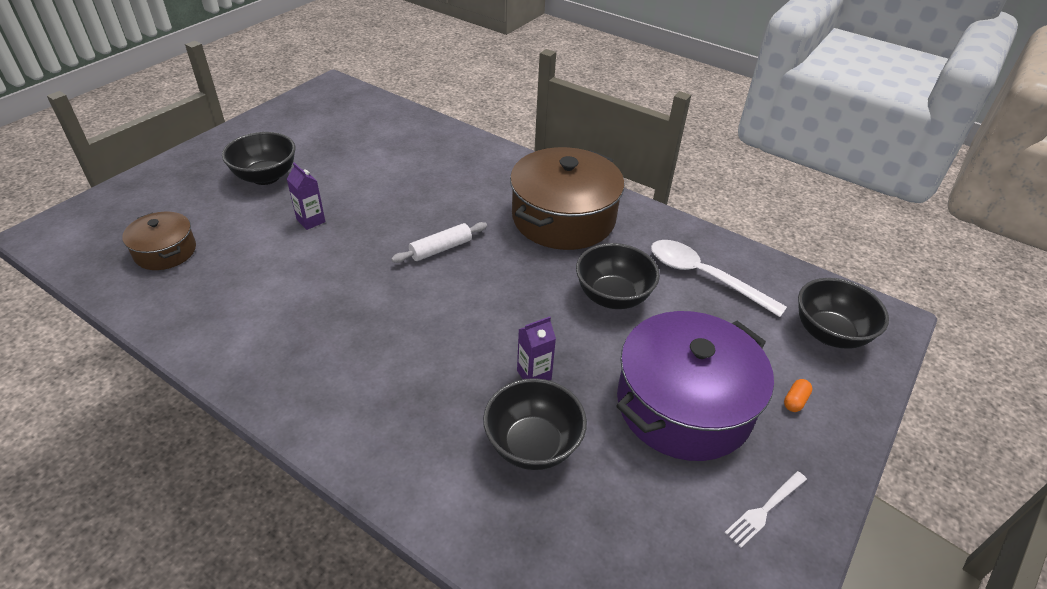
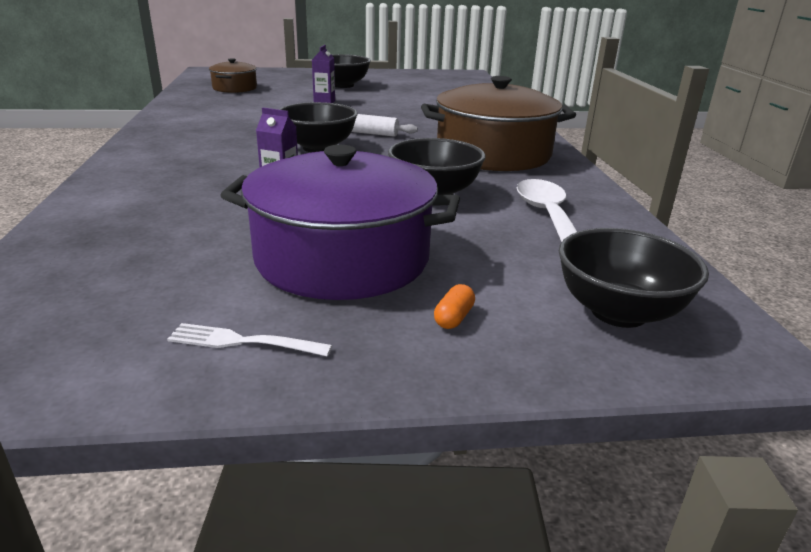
camera: 50 degrees right, 15 degrees down
(533, 445) = (197, 212): black bowl -> black bowl (318, 148)
(795, 401) = (453, 318): orange capsule -> orange capsule turned 60 degrees counterclockwise

